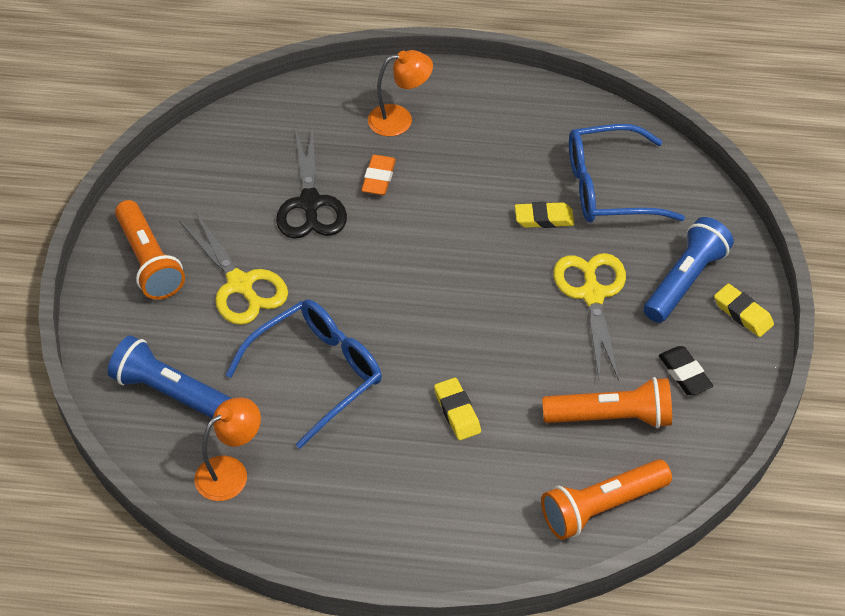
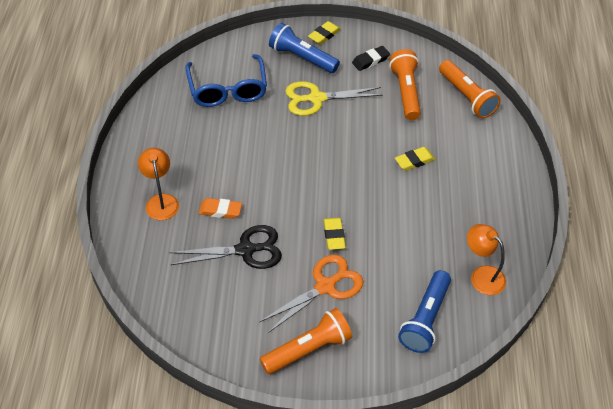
camera: 95 degrees left, 0 degrees up
(240, 284) = (325, 286): yellow scissors -> orange scissors
(316, 373) = (396, 234): blue glasses -> none
(544, 218) = (255, 121): yellow eraser -> yellow eraser (334, 235)

